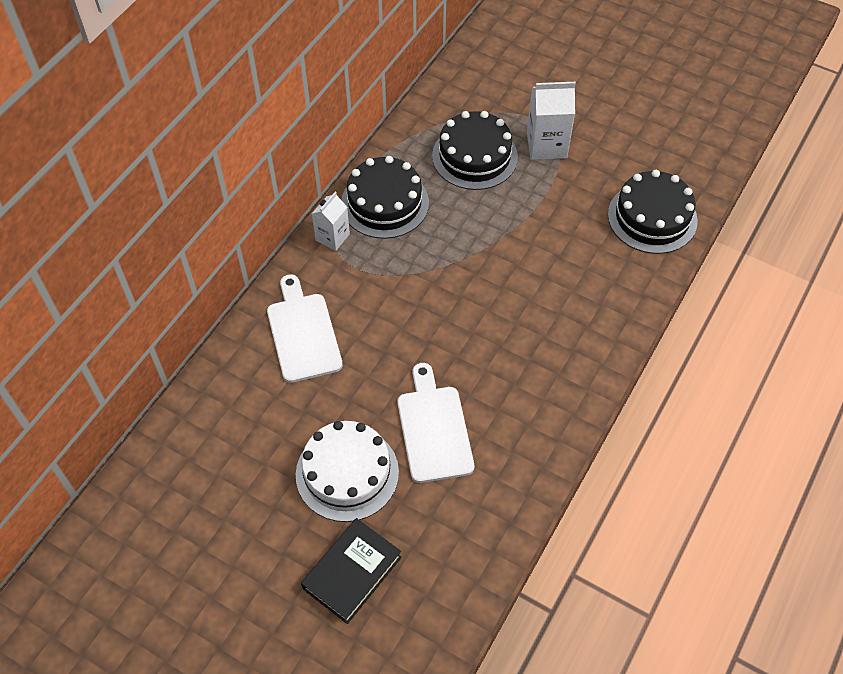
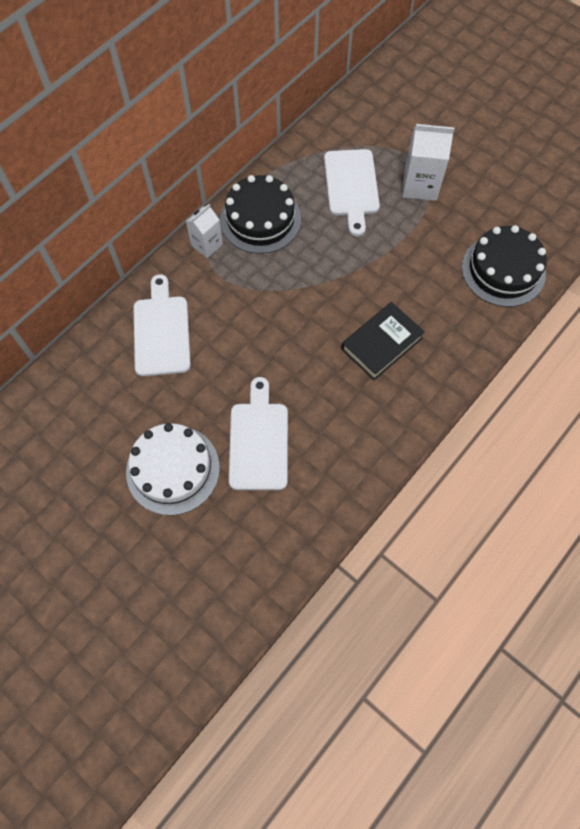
camera: 10 degrees right, 10 degrees up
(352, 573) = (157, 563): black book -> black book (381, 344)
(474, 156) = (351, 186): black cake -> white cutting board

